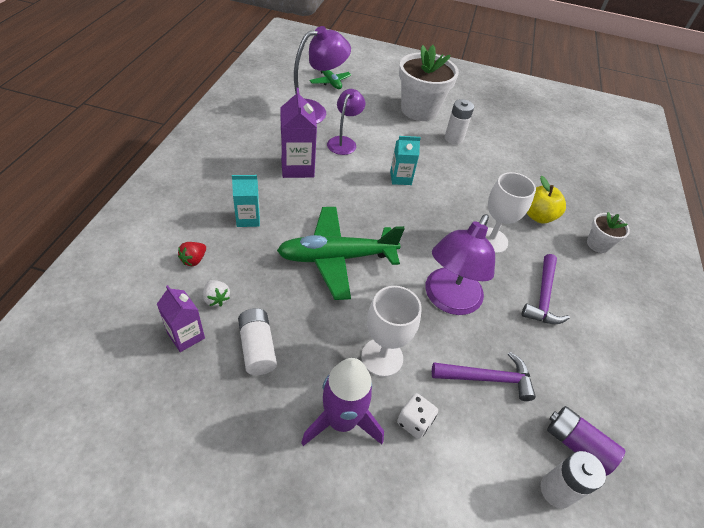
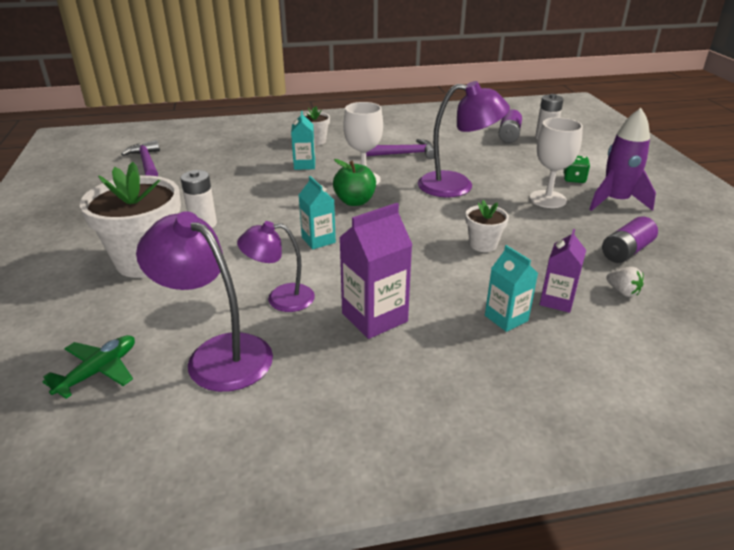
camera: 110 degrees left, 15 degrees down
(186, 335) = (677, 291): purple carton -> purple carton (557, 300)
(194, 260) = (608, 329): red strawberry -> none
(216, 299) = (622, 292): white strawberry -> white strawberry turned 105 degrees clockwise
(257, 348) = (626, 251): white battery -> purple battery
(336, 258) = (483, 244): green plane -> white flower pot
(414, 422) = (574, 179): white dice -> green dice
(450, 218) = (355, 201): none -> green apple
(487, 378) = (505, 163): purple hammer -> purple hammer (146, 163)
(538, 216) = (304, 165): yellow apple -> turquoise carton

